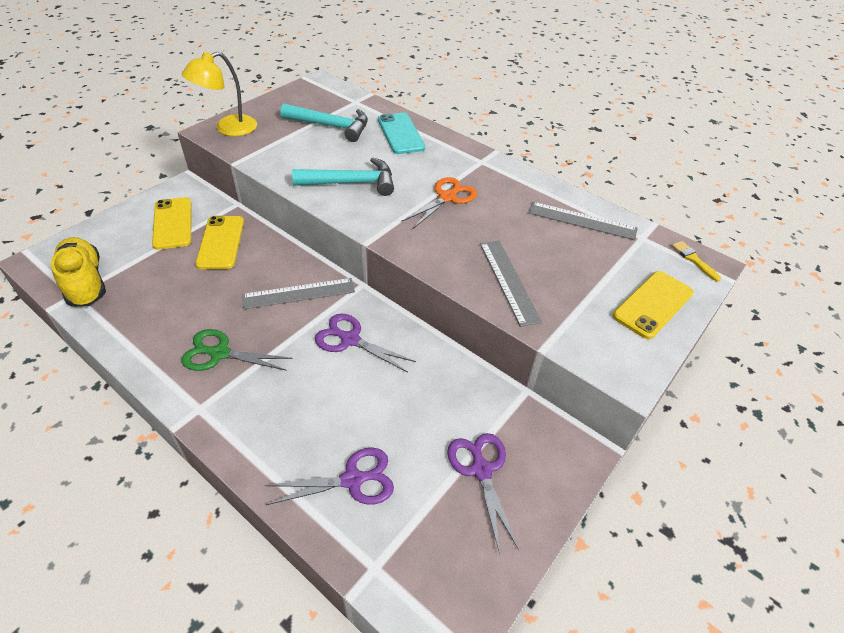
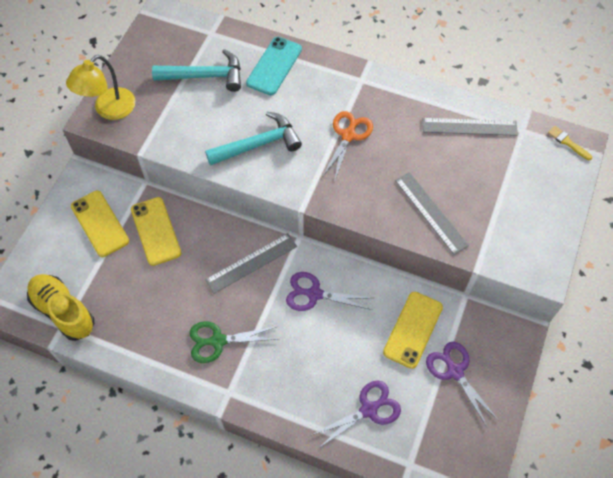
camera: 15 degrees left, 15 degrees up
(400, 134) = (274, 66): turquoise phone -> turquoise phone turned 60 degrees clockwise
(653, 304) = (546, 200): yellow phone -> yellow phone (413, 329)

